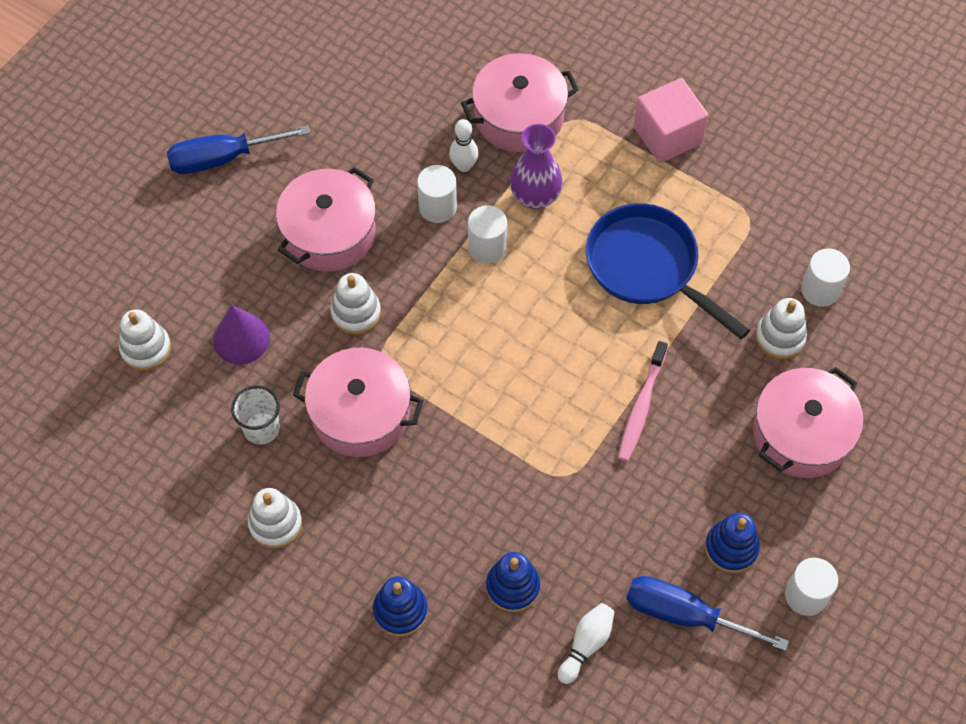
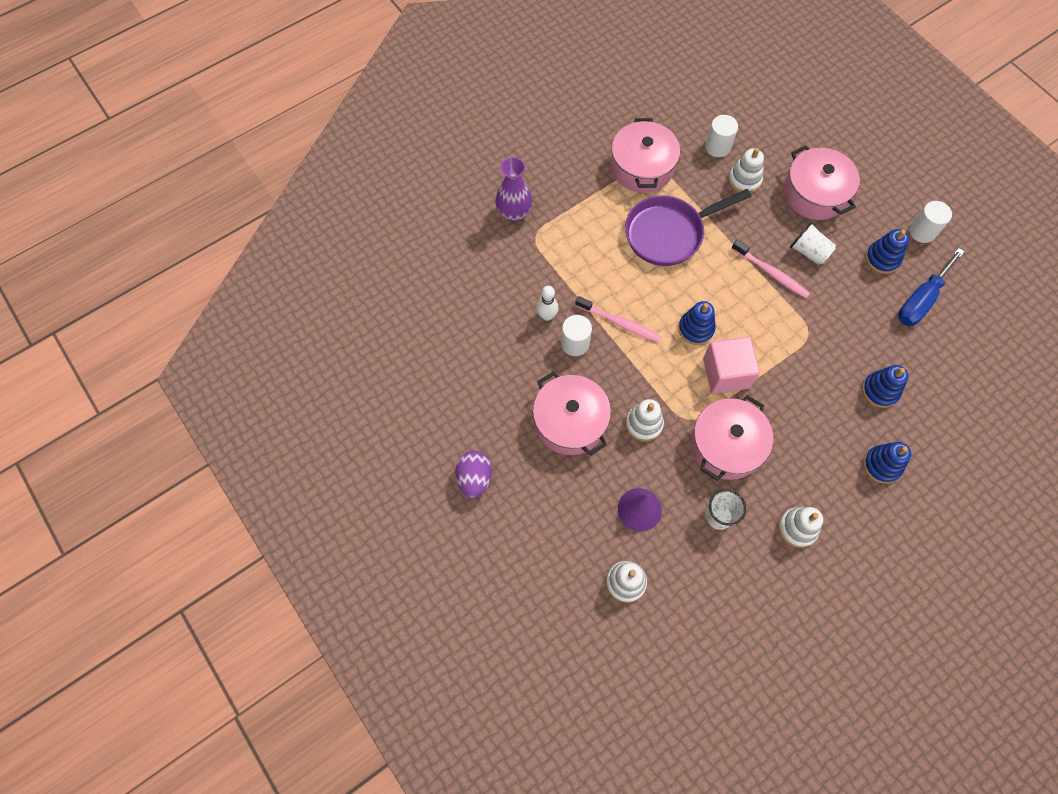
camera: 70 degrees left, 5 degrees up
(222, 158) = (474, 478): blue screwdriver -> purple egg
(487, 247) = (619, 323): white cylinder -> pink toothbrush
(514, 336) = (696, 329): none -> blue stacking toy
(519, 116) = (519, 268): pink pot -> pink pot (642, 167)
(535, 196) = (589, 280): purple vase -> purple vase (514, 212)
(586, 644) = (929, 361): white bowling pin -> none
(647, 267) = (668, 233): blue pan -> purple pan
(667, 135) = (571, 186): pink cube -> pink cube (726, 373)
(698, 447) = (809, 252): none -> white cup

